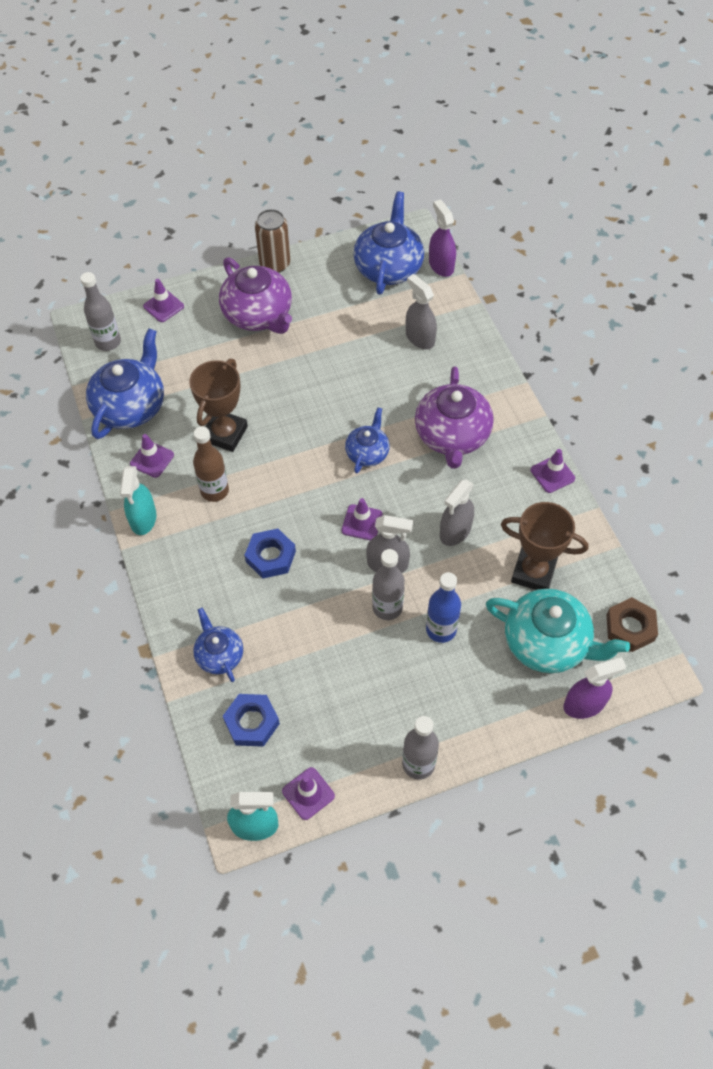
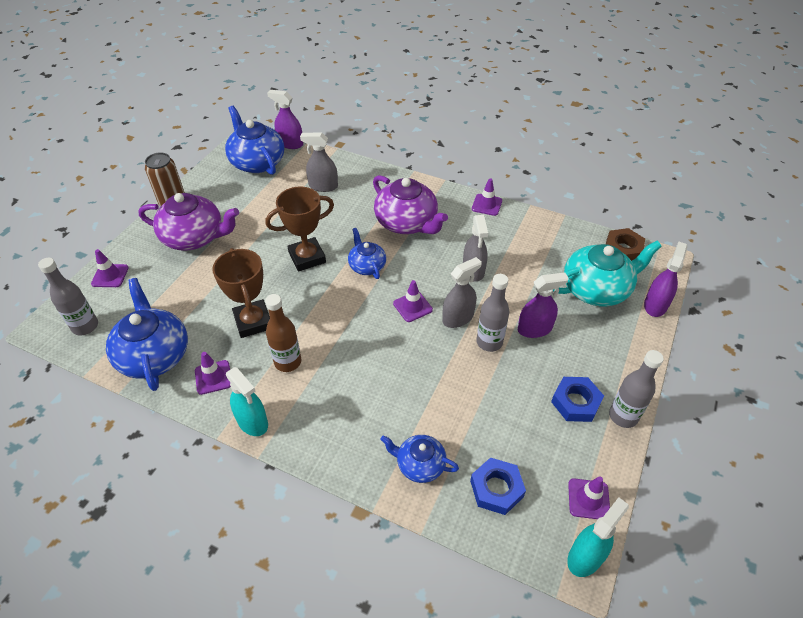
camera: 45 degrees left, 10 degrees down
(270, 556) = (378, 372): blue nut -> blue nut (575, 402)
(441, 629) = (534, 329): blue bottle -> purple spray bottle
(533, 572) = (542, 259): brown trophy -> brown trophy (307, 257)

